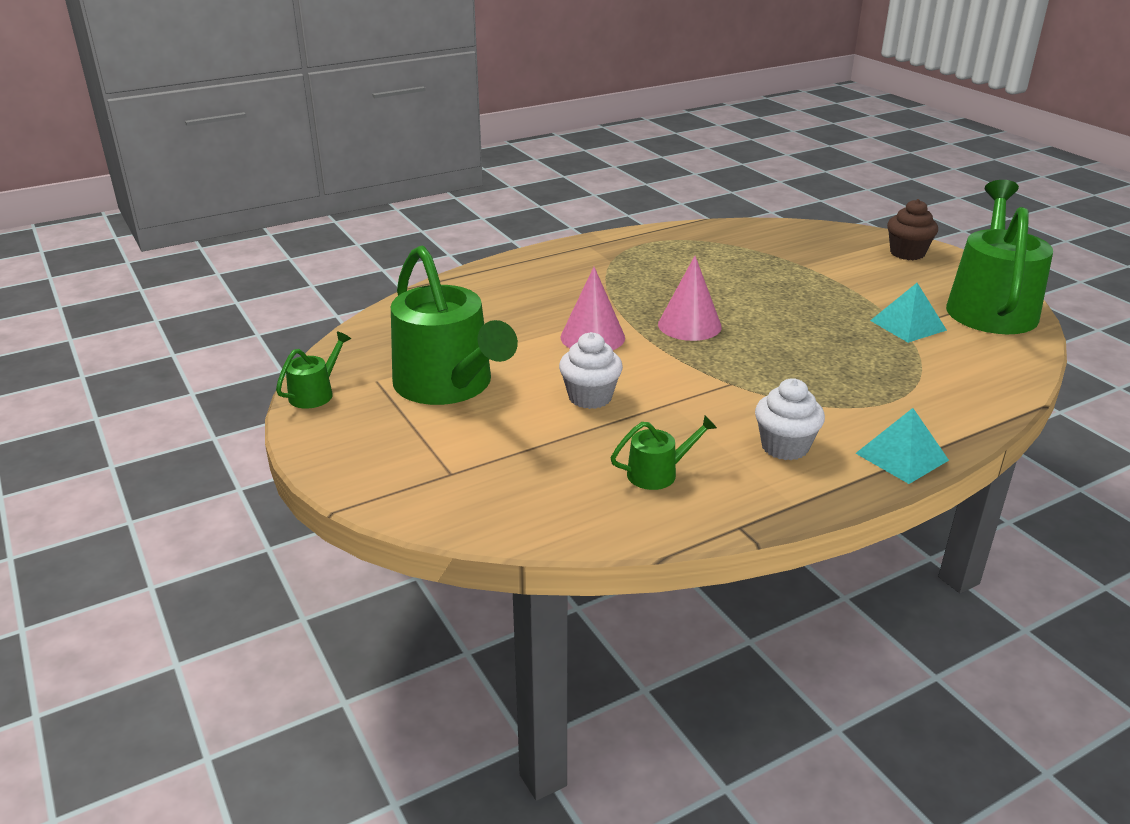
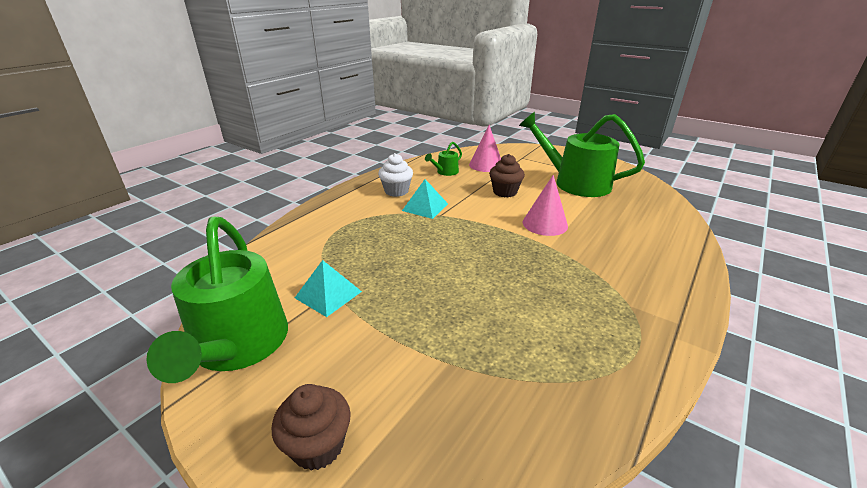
camera: 155 degrees right, 0 degrees up
(315, 394) = (621, 168): green watering can -> none
(590, 397) = (505, 192): white cupcake -> brown cupcake
(689, 325) = (495, 248): pink cone -> pink cone (486, 165)
(902, 456) = (338, 199): turquoise pyramid -> turquoise pyramid (425, 207)

